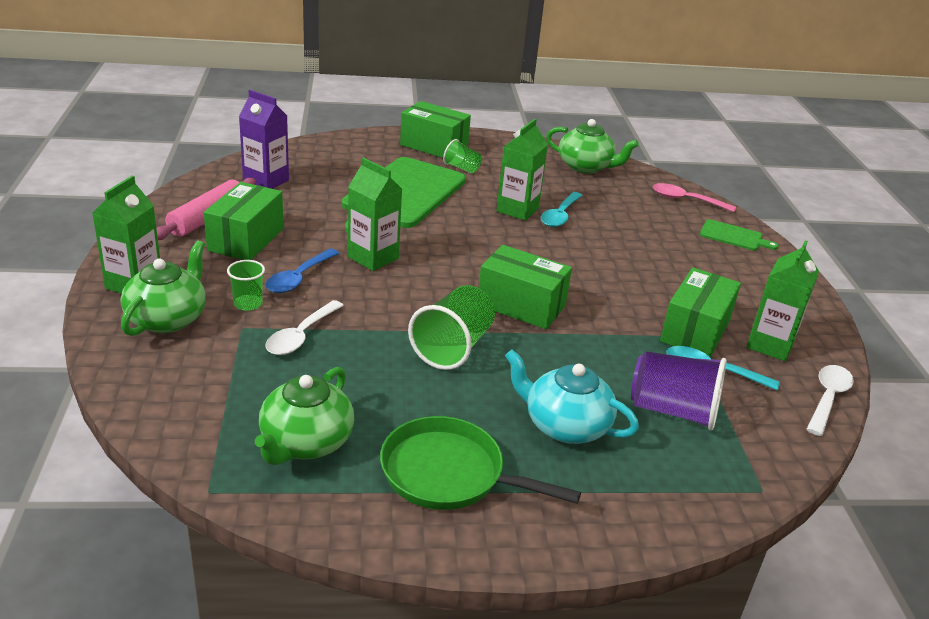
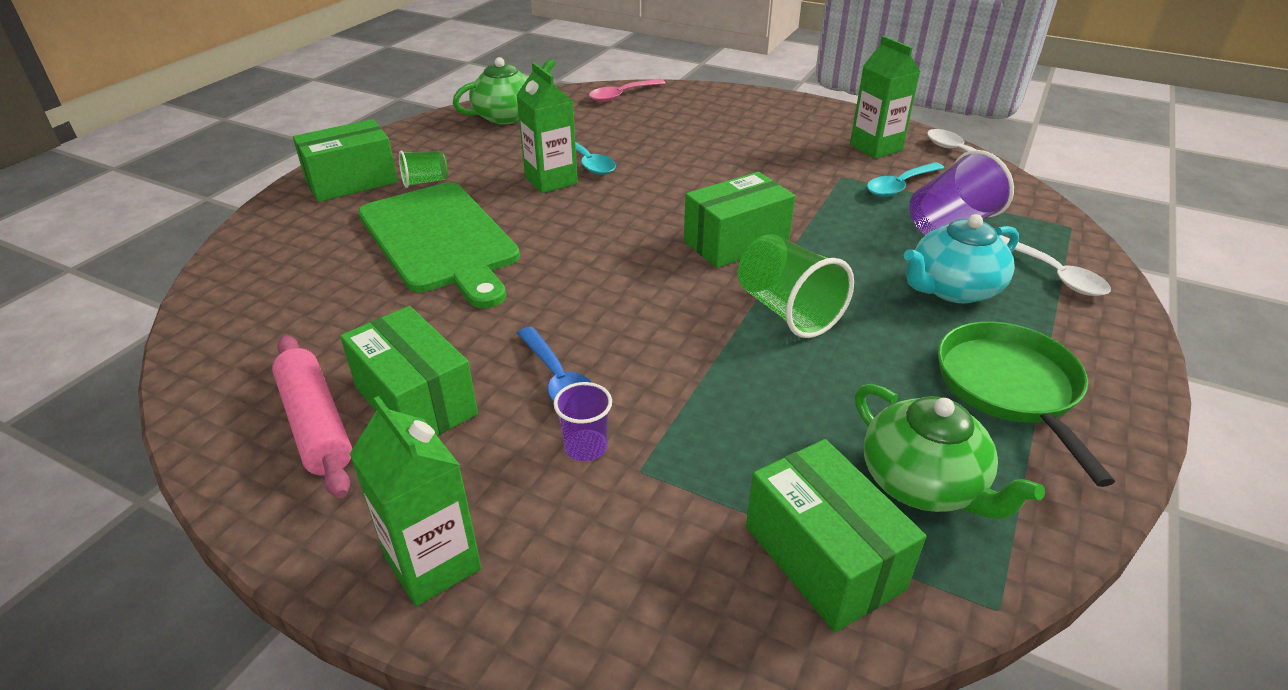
camera: 55 degrees left, 5 degrees up
(168, 318) = (563, 546): green teapot -> none
(248, 304) = (586, 447): green cup -> purple cup
(266, 181) = (274, 335): purple carton -> none
(301, 336) = (695, 419): white spoon -> white spoon (1054, 275)
(373, 258) = (562, 306): green carton -> none
(449, 473) = (1010, 388): green pan -> green pan turned 120 degrees clockwise
(695, 331) = (836, 171): green box -> green box (823, 557)
(733, 236) = (701, 99): green cutting board -> none

